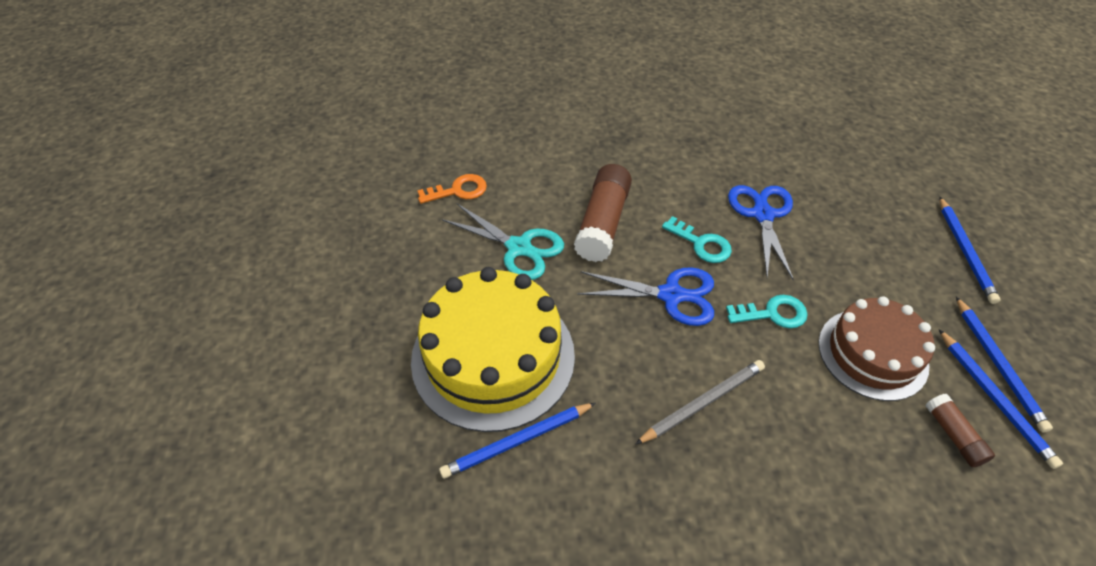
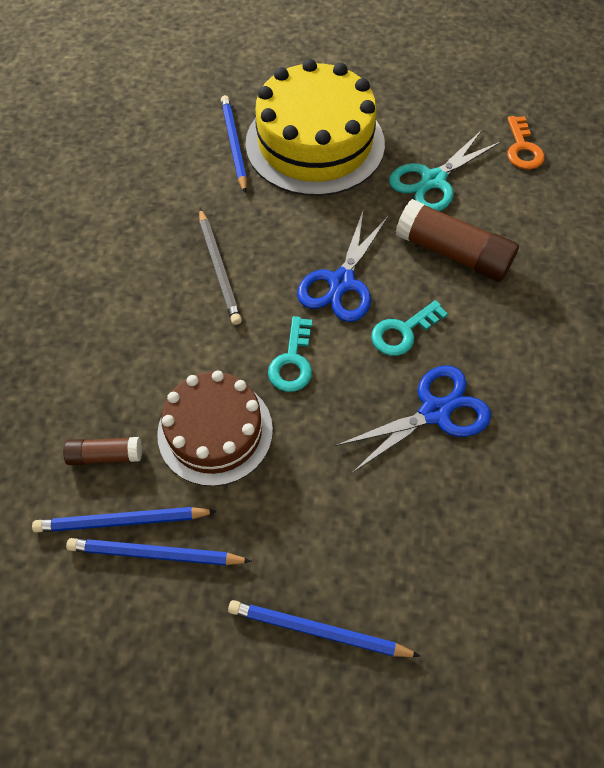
camera: 105 degrees right, 10 degrees up
(762, 214) = (435, 412): blue scissors -> blue scissors turned 45 degrees counterclockwise

